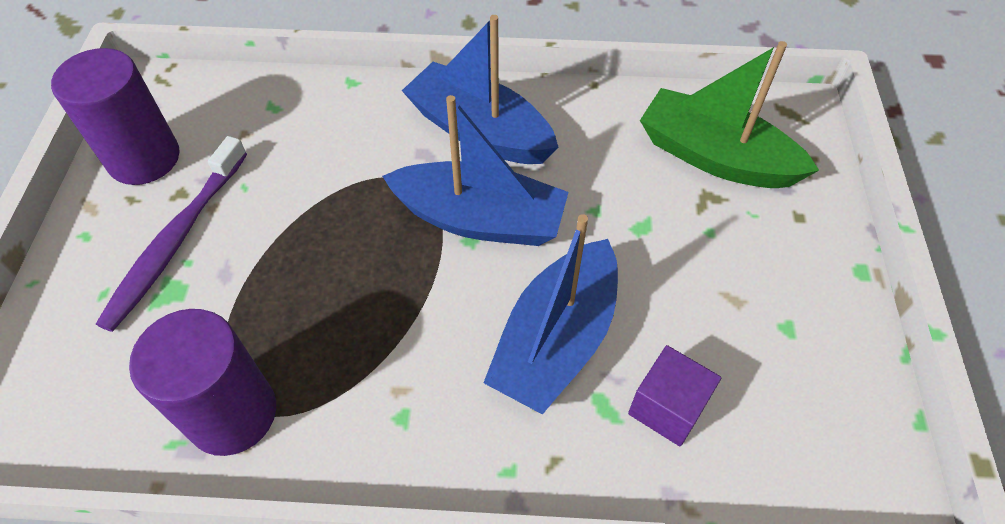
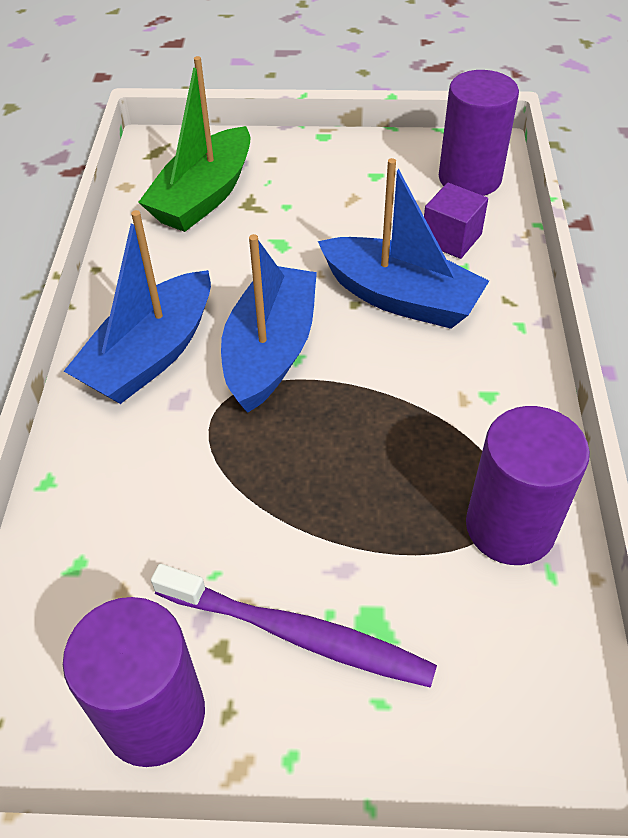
camera: 90 degrees left, 5 degrees down
(803, 447) = (469, 178): none -> purple cylinder

